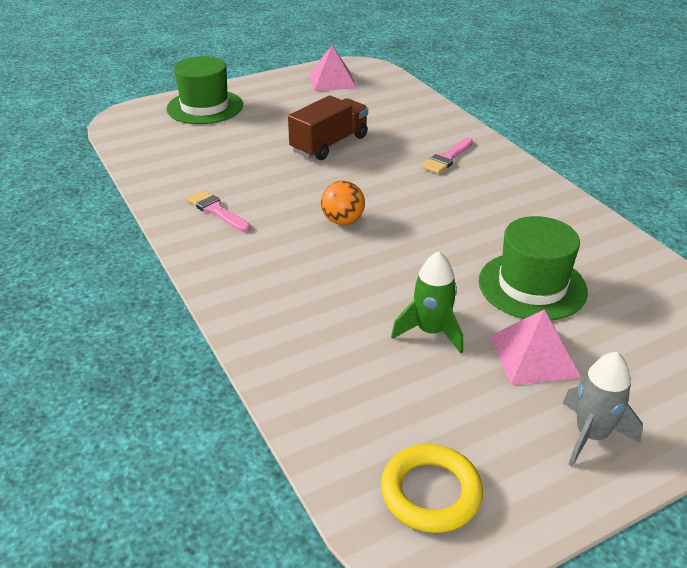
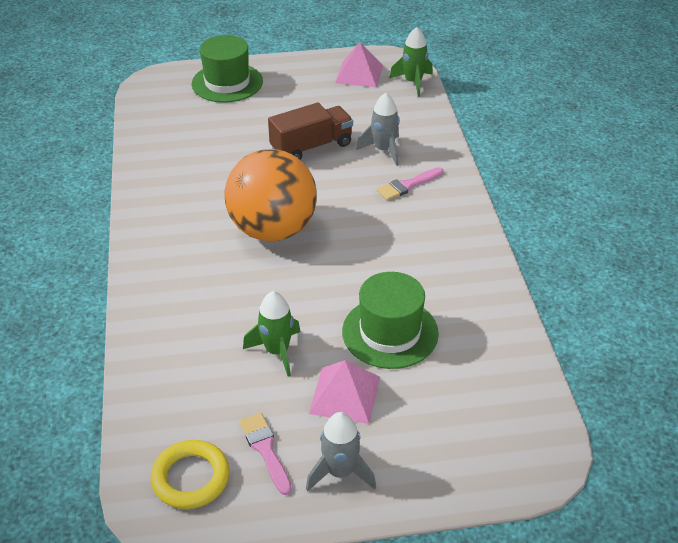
camera: 20 degrees right, 5 degrees up
(216, 211) = (177, 195): pink brush -> pink brush (265, 449)
(342, 221) = (273, 230): orange ball -> orange ball, size x2.29
(388, 79) = (413, 82): none -> green rocket
(402, 135) = (383, 150): none -> grey rocket

